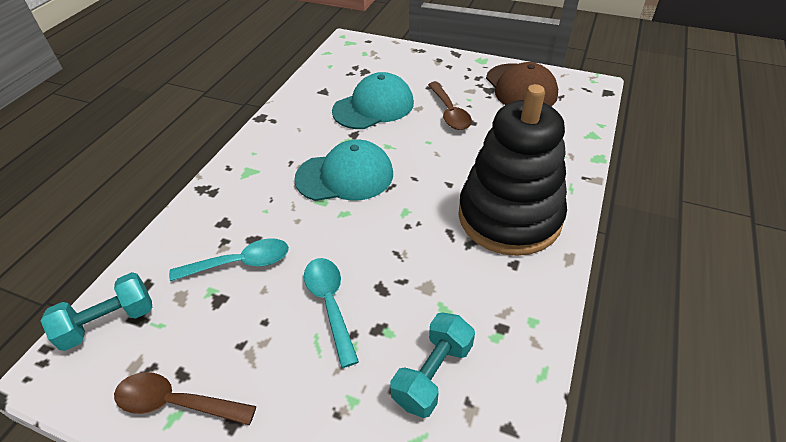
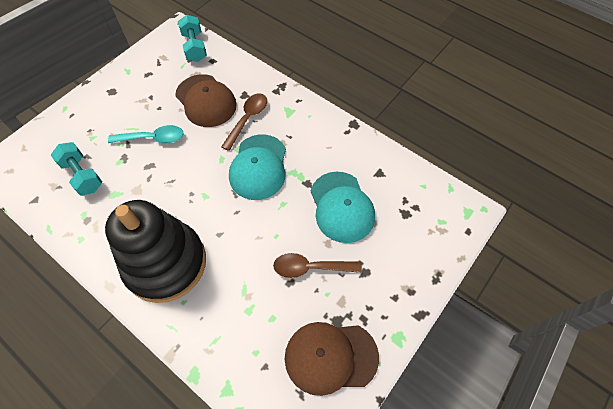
camera: 105 degrees right, 15 degrees up
(176, 402) = (134, 72): brown spoon -> brown spoon (248, 119)
(240, 263) = (206, 101): turquoise spoon -> brown cap

